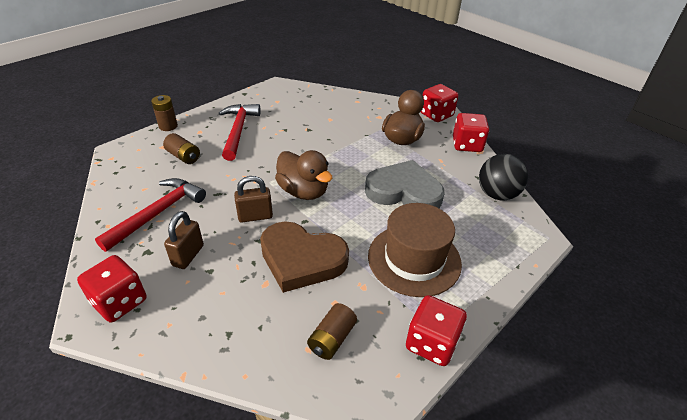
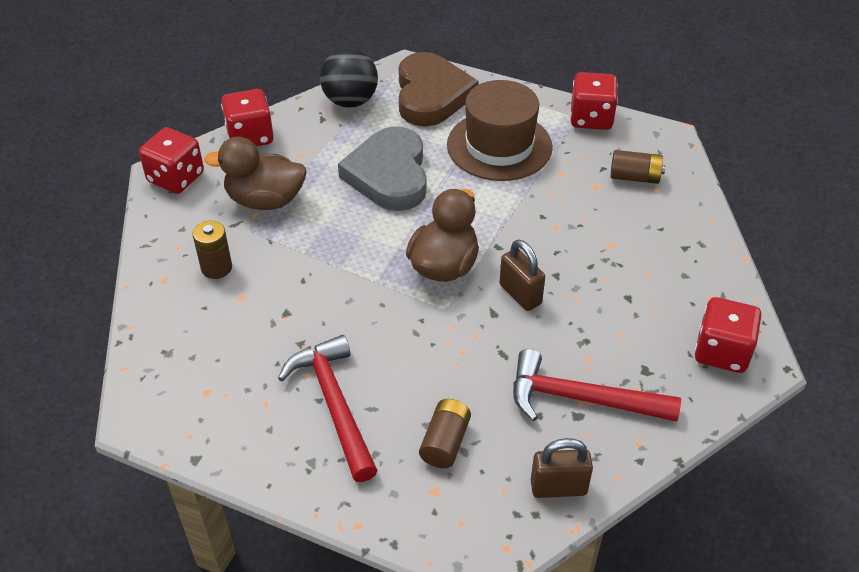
camera: 110 degrees left, 5 degrees up
(168, 126) = (370, 521): brown battery -> brown battery (216, 268)
(188, 255) = (623, 327): brown padlock -> brown padlock (558, 487)
(238, 131) = (334, 404): red hammer -> red hammer turned 90 degrees clockwise
(301, 259) = (558, 228): brown heart -> brown heart (431, 95)

